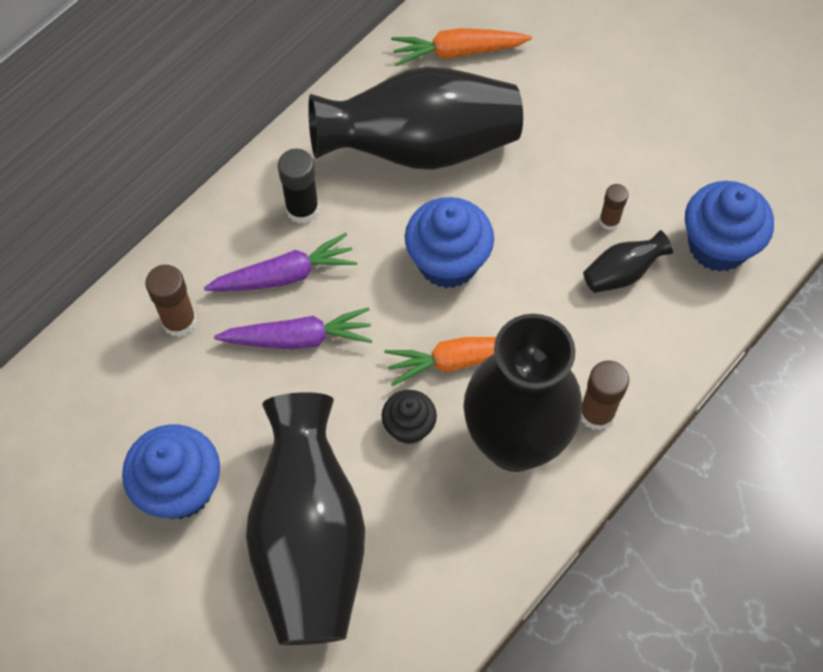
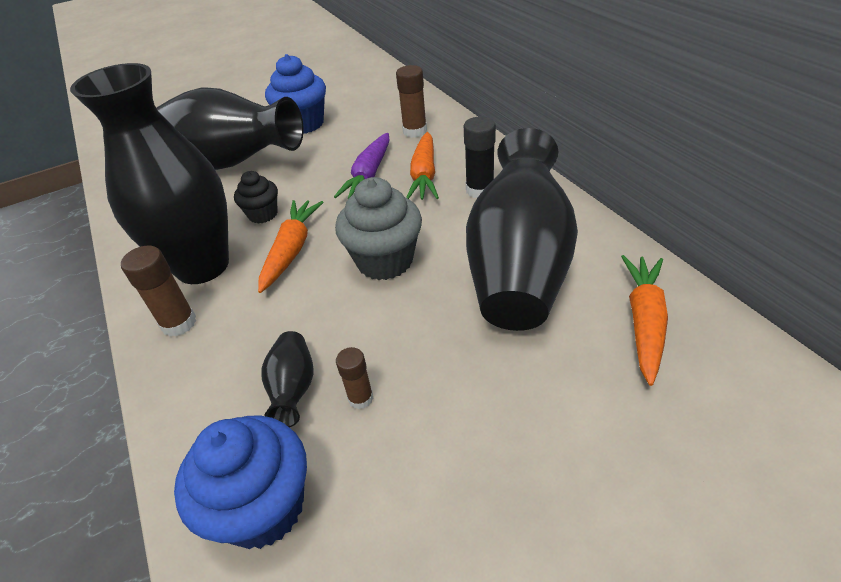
camera: 115 degrees right, 20 degrees down
(285, 275) = (424, 175): purple carrot -> orange carrot
(448, 262) = (385, 261): blue cupcake -> grey cupcake

